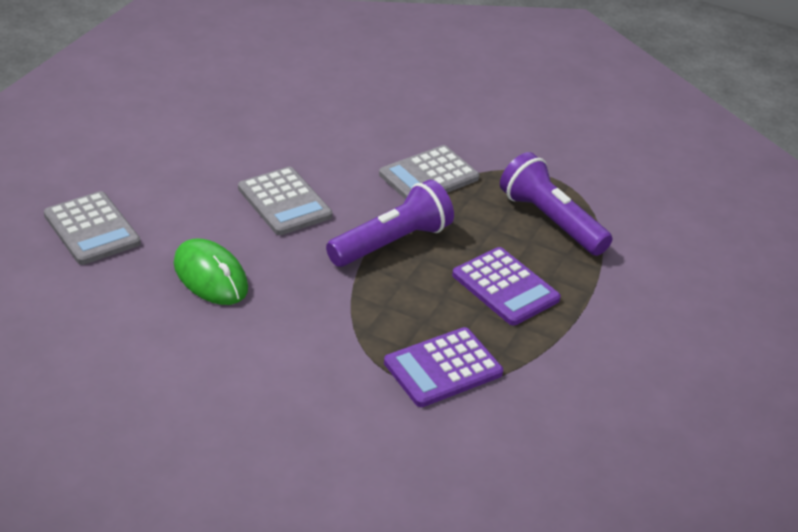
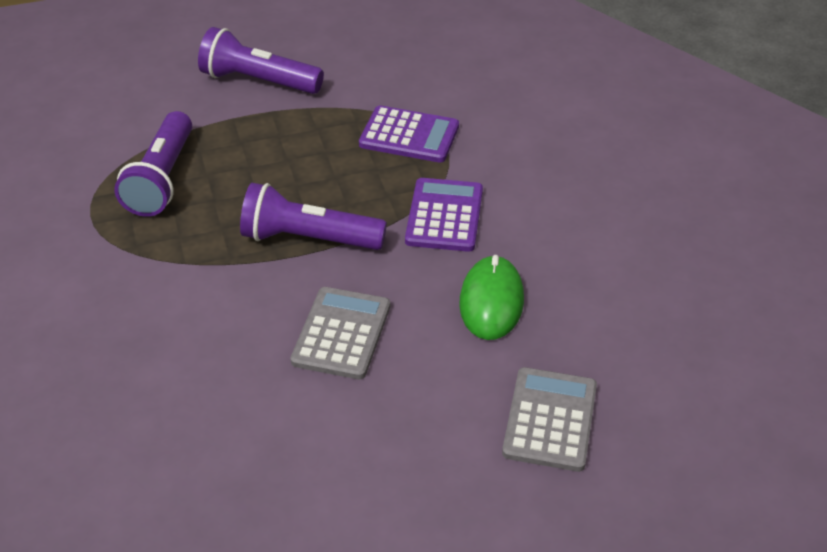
camera: 130 degrees left, 5 degrees up
(429, 176) = (183, 277): grey calculator -> none
(505, 287) = (282, 156): purple calculator -> purple calculator (444, 216)
(633, 337) = (258, 81): none -> purple flashlight

